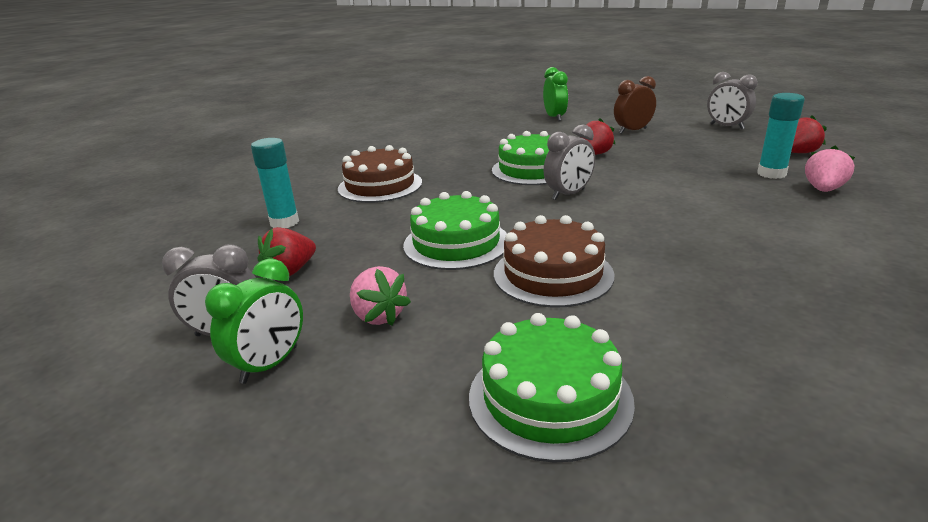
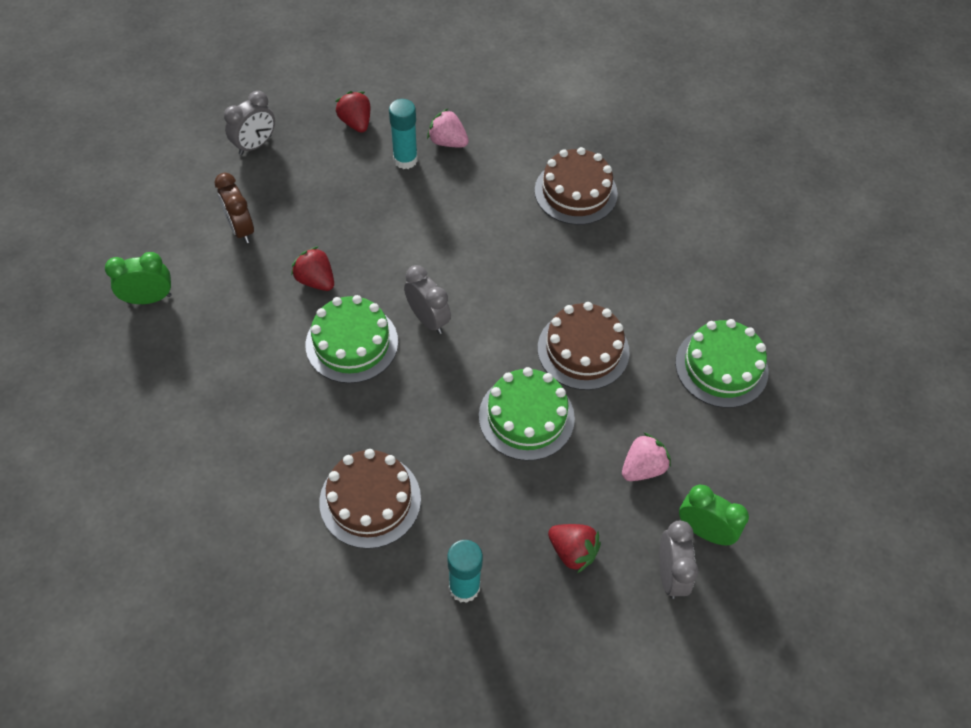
camera: 95 degrees left, 30 degrees up
(827, 265) = (575, 192): none -> brown cake

